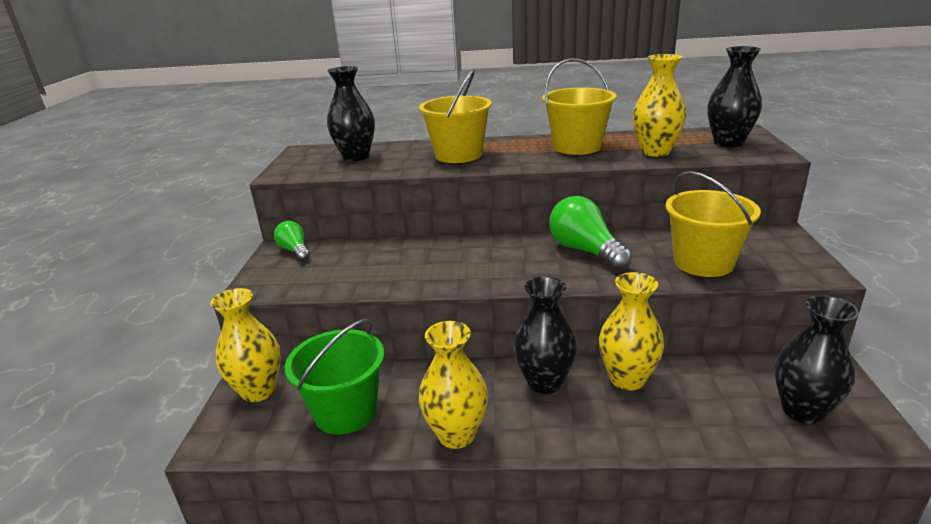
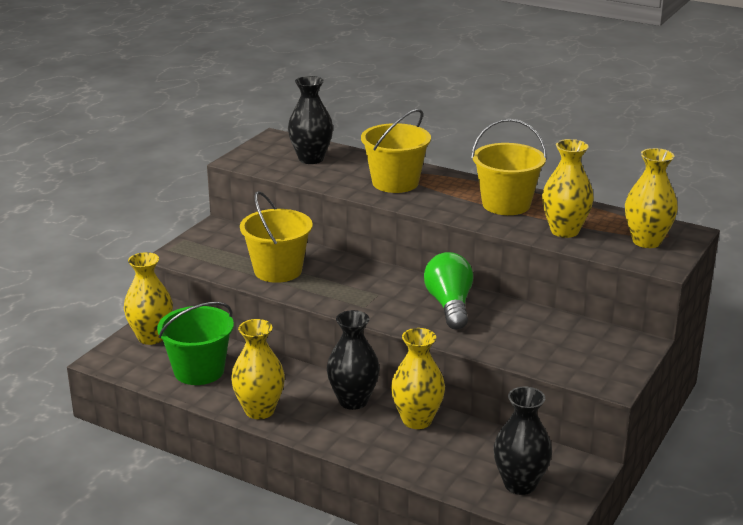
camera: 25 degrees right, 0 degrees up
(295, 250) = (226, 232): green light bulb -> none
(703, 262) = (531, 346): yellow bucket -> yellow bucket (278, 270)
(728, 143) = (646, 241): black vase -> yellow vase

